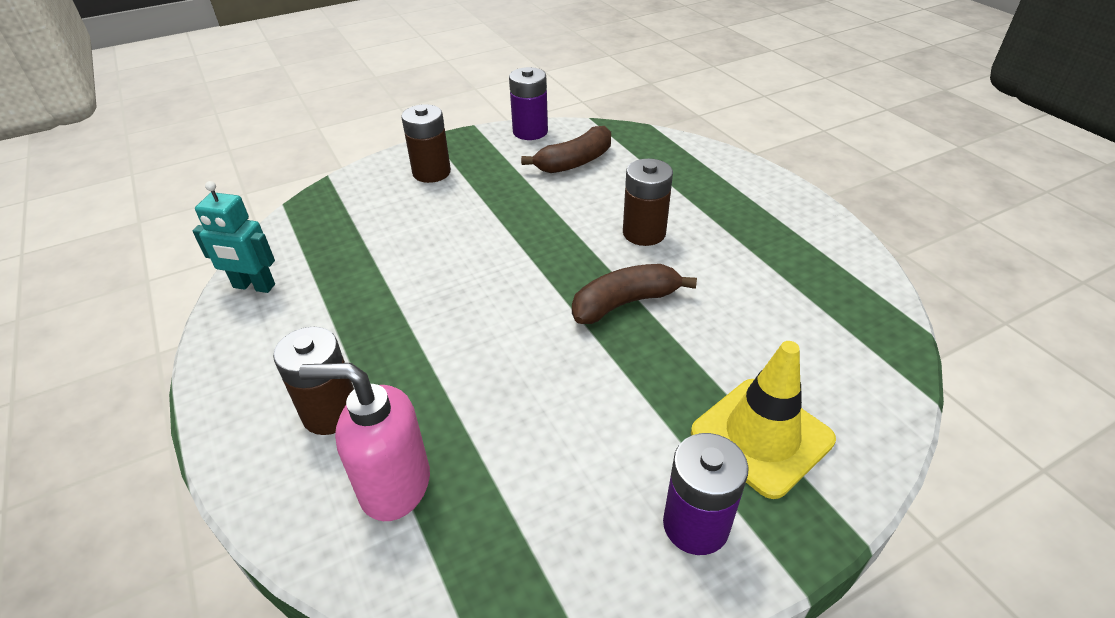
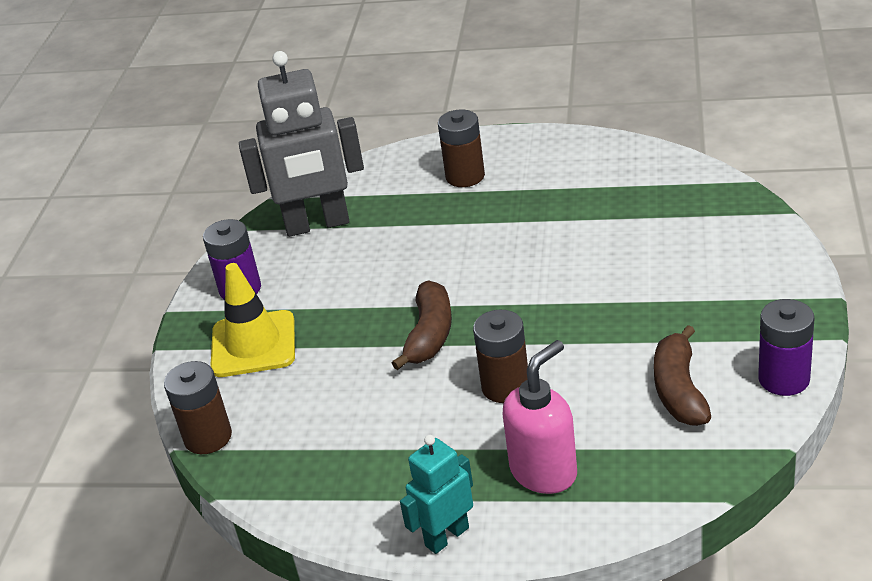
camera: 130 degrees right, 5 degrees down
(254, 286) = (634, 157): turquoise robot -> turquoise robot (446, 536)
(394, 485) = (386, 191): pink soap dispenser -> pink soap dispenser (544, 472)
(431, 172) = (742, 279): brown battery -> brown battery (208, 437)
(511, 523) = (317, 225): none -> grey robot

